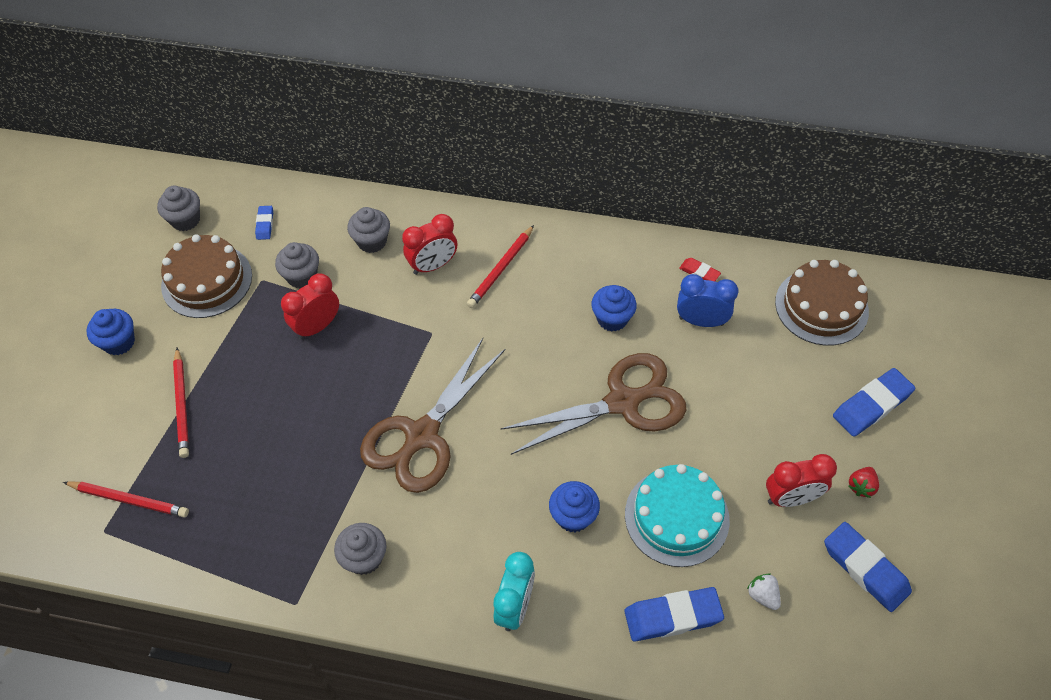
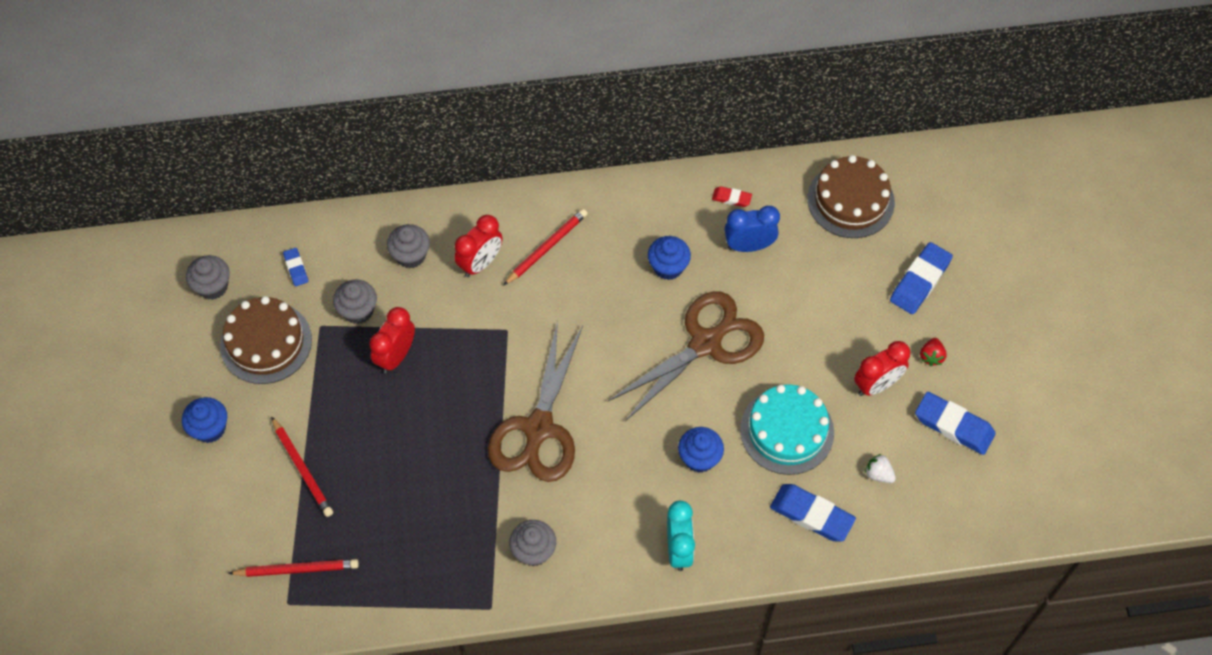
camera: 20 degrees left, 5 degrees up
(501, 269) = (546, 248): red pencil -> red pencil turned 150 degrees counterclockwise
(672, 616) = (811, 515): blue eraser -> blue eraser turned 60 degrees clockwise

